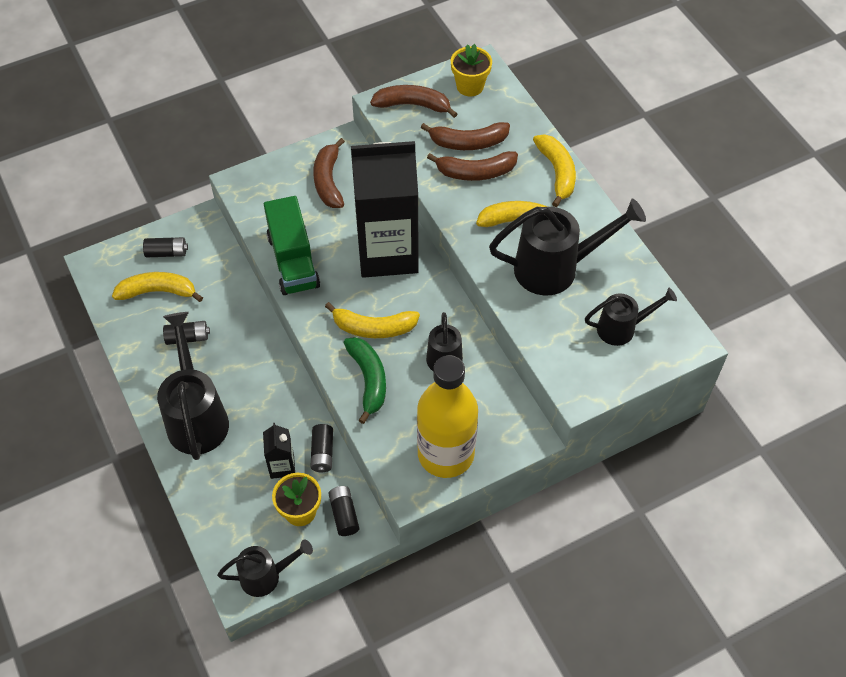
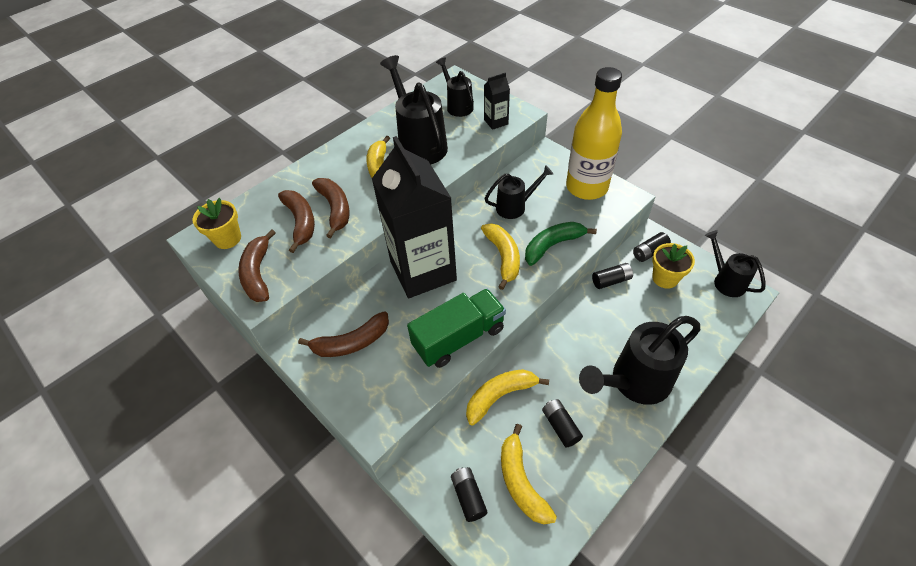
camera: 105 degrees left, 5 degrees down
(282, 466) = (638, 302): black carton -> black carton (496, 122)
(557, 173) = (323, 163): yellow banana -> yellow banana (500, 396)

